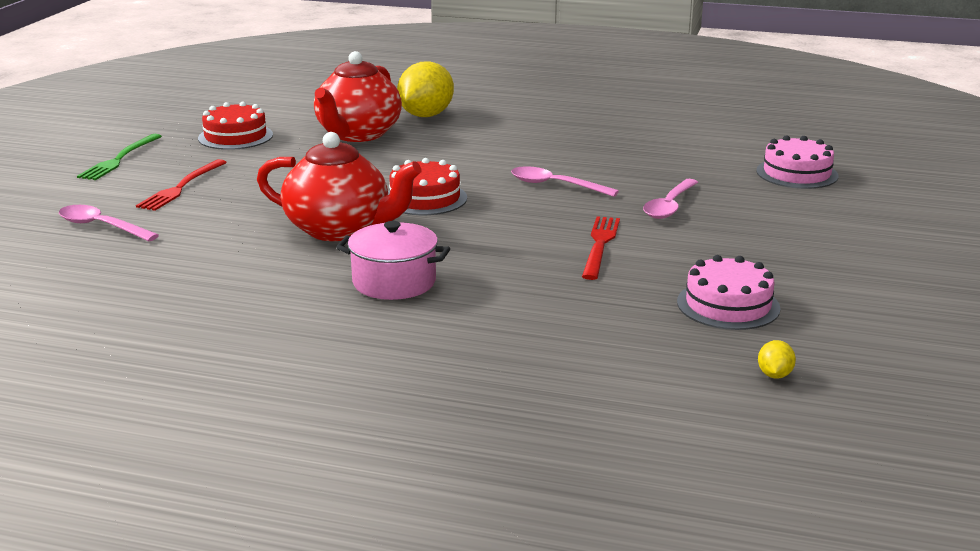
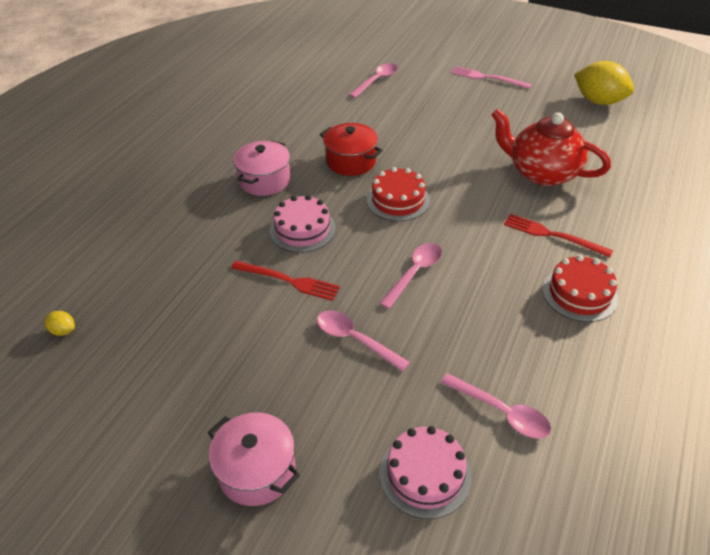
camera: 100 degrees right, 20 degrees up
(119, 159) = (487, 78): green fork -> pink fork
(181, 187) = (434, 102): red fork -> red fork (552, 235)
(235, 136) = (534, 118): red cake -> red cake (579, 294)
(339, 229) = (351, 161): red teapot -> red pot
(426, 115) = (597, 212): yellow lemon -> yellow lemon (598, 101)
(712, 151) = (501, 412): none -> pink spoon
(728, 305) = (164, 332): pink cake -> pink cake (302, 229)
(855, 233) = (257, 470): none -> pink pot

